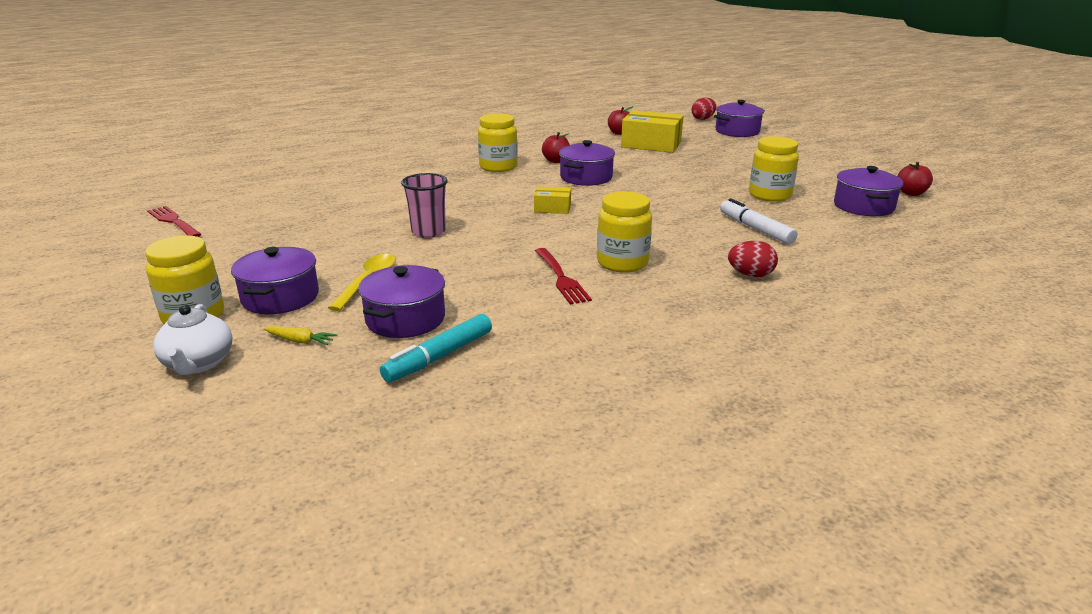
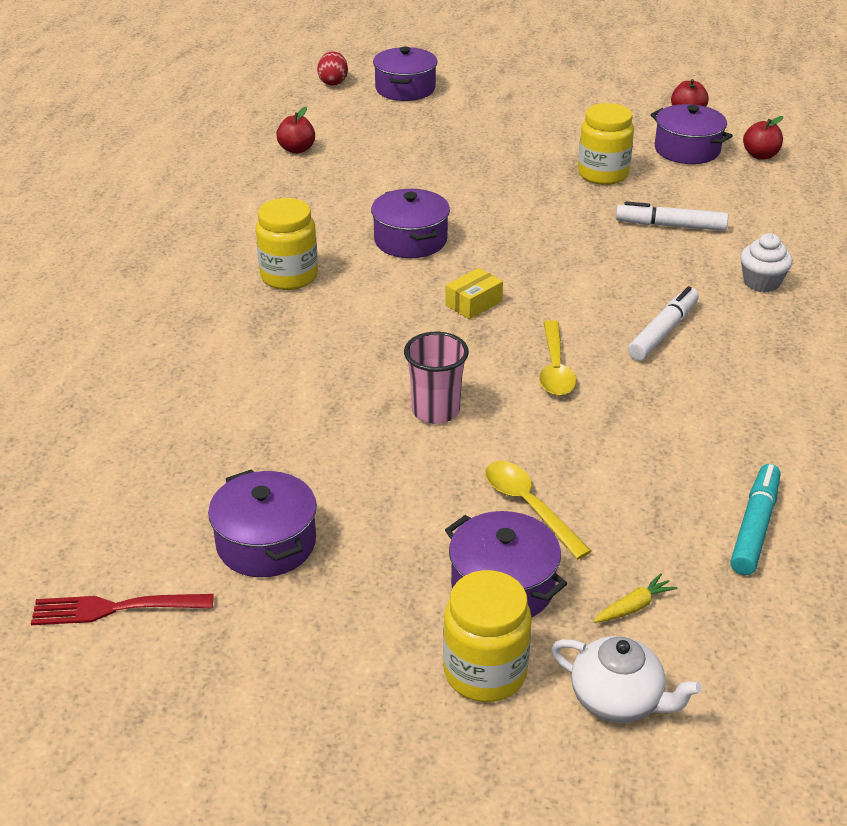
camera: 50 degrees left, 10 degrees up
(405, 319) = (651, 516): purple pot -> purple pot (266, 543)
(439, 357) = (754, 526): turquoise marker -> turquoise marker turned 150 degrees counterclockwise
(523, 246) = (555, 368): none -> yellow spoon
(556, 161) = (328, 231): red apple -> red apple (760, 155)
(560, 277) = (656, 381): red fork -> none
(622, 263) = (663, 332): yellow jar -> white marker
(651, 144) = (367, 153): yellow box -> none
(750, 275) = (761, 282): red egg -> white cupcake

